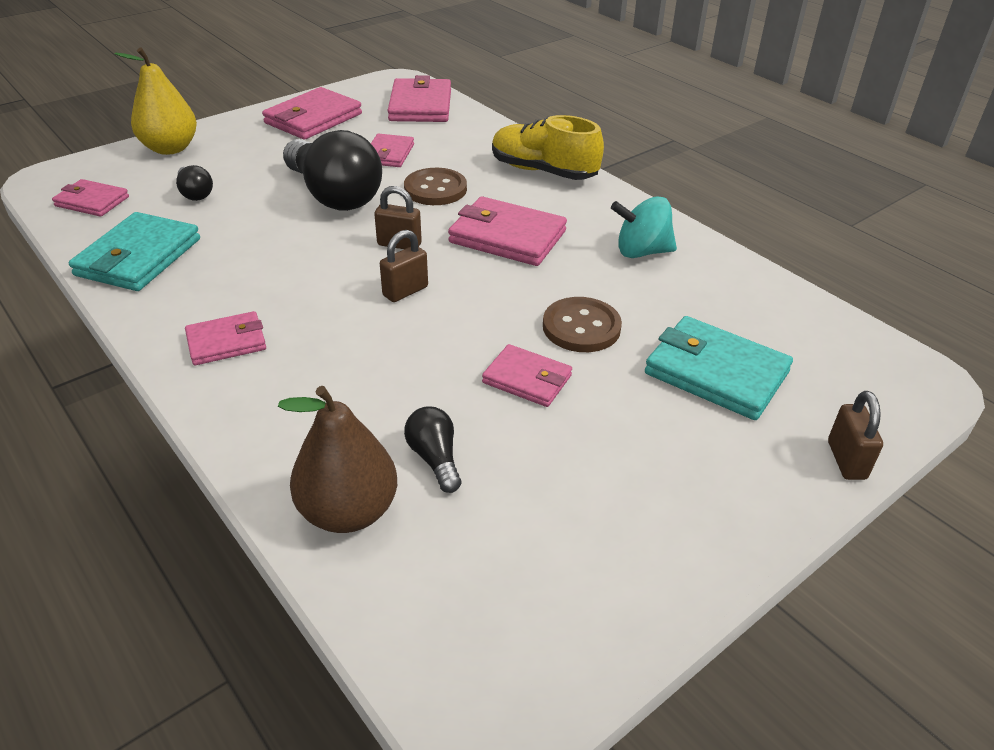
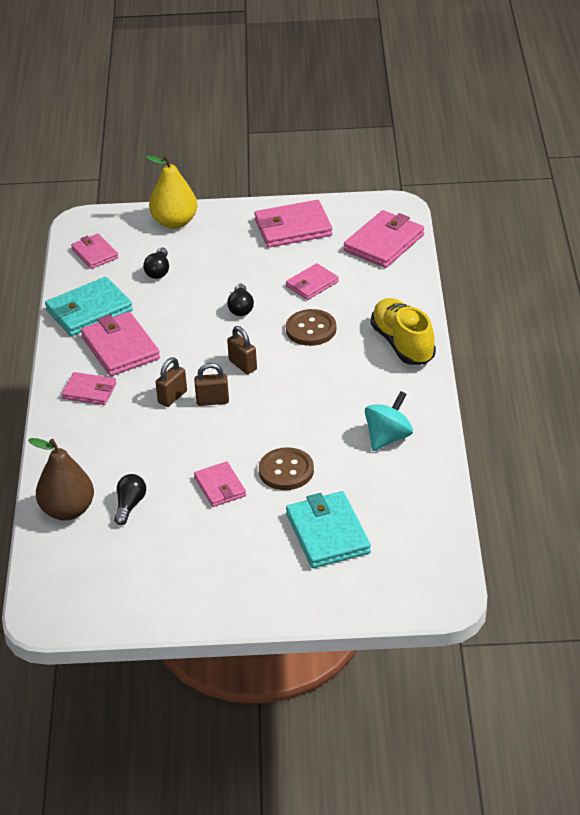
camera: 40 degrees right, 0 degrees up
(334, 195) = (241, 308): black light bulb -> black light bulb, size x0.45
(507, 237) = (315, 388): pink wallet -> pink wallet (120, 348)
(641, 252) = (388, 437): turquoise spinning top -> turquoise spinning top turned 90 degrees clockwise
(846, 460) = (332, 611): brown padlock -> brown padlock (172, 397)

